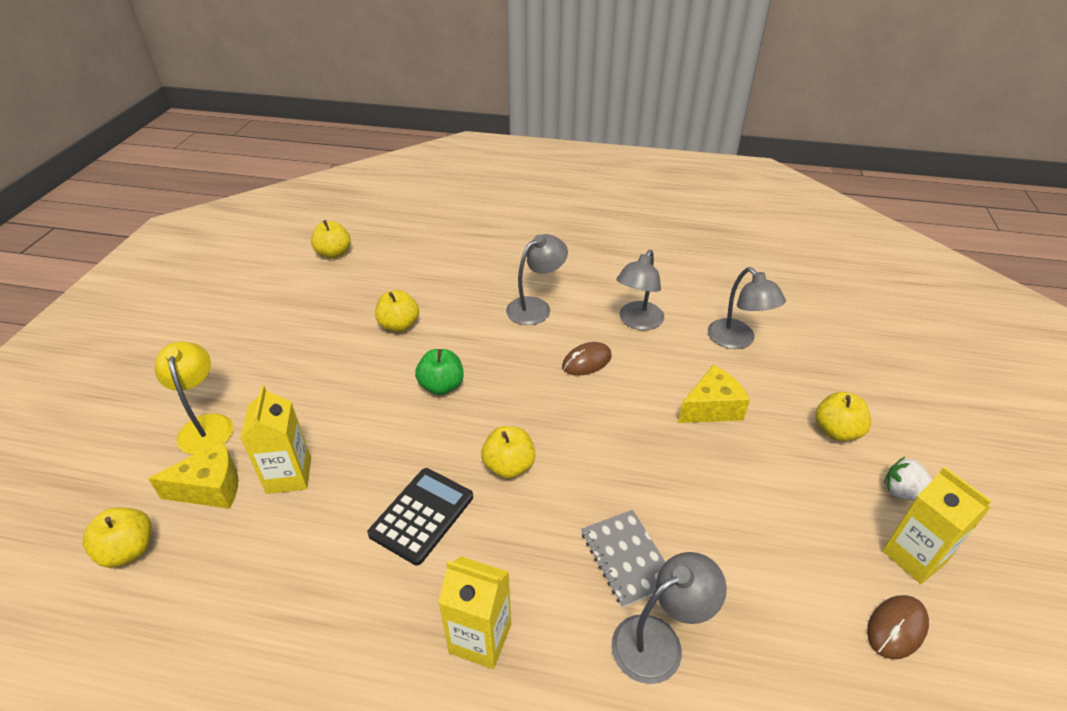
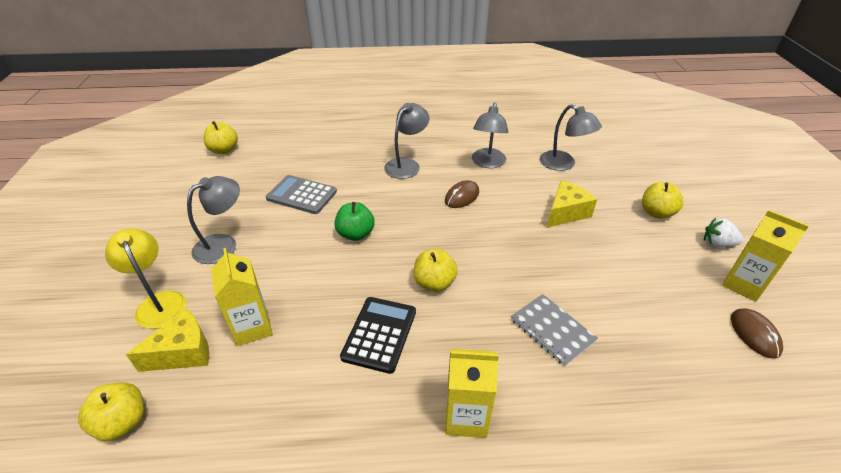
camera: 15 degrees left, 0 degrees up
(399, 325) = (302, 195): yellow apple -> grey calculator
(659, 641) = (601, 384): grey lamp -> grey lamp (223, 244)
(896, 628) = (754, 334): brown mouse -> brown mouse turned 45 degrees counterclockwise

